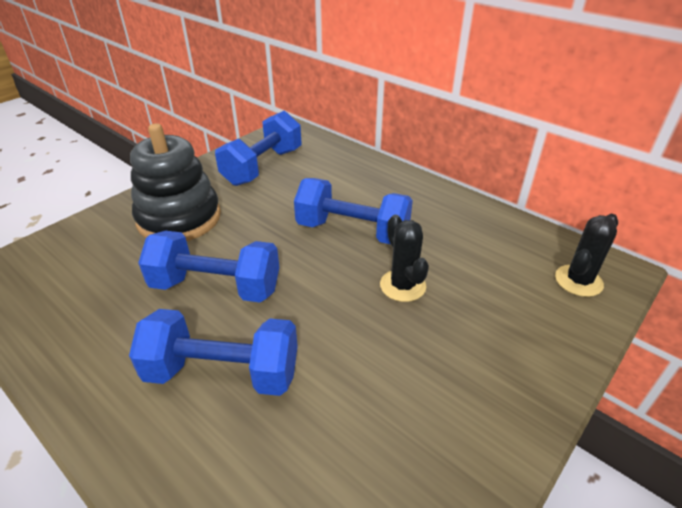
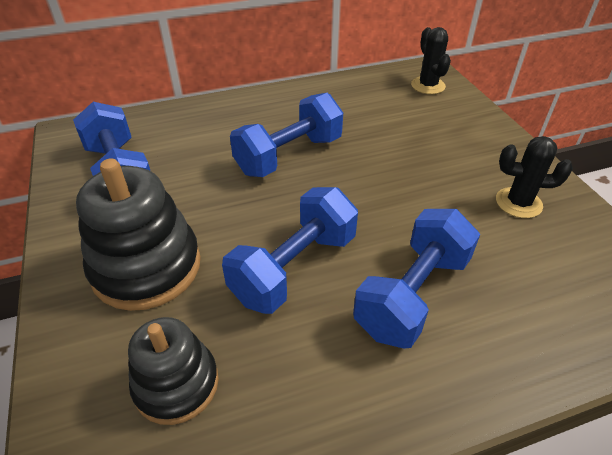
camera: 60 degrees left, 5 degrees up
(85, 275) = (176, 384): none -> black stacking toy
(402, 286) = (378, 157): black cactus -> black cactus (518, 203)

